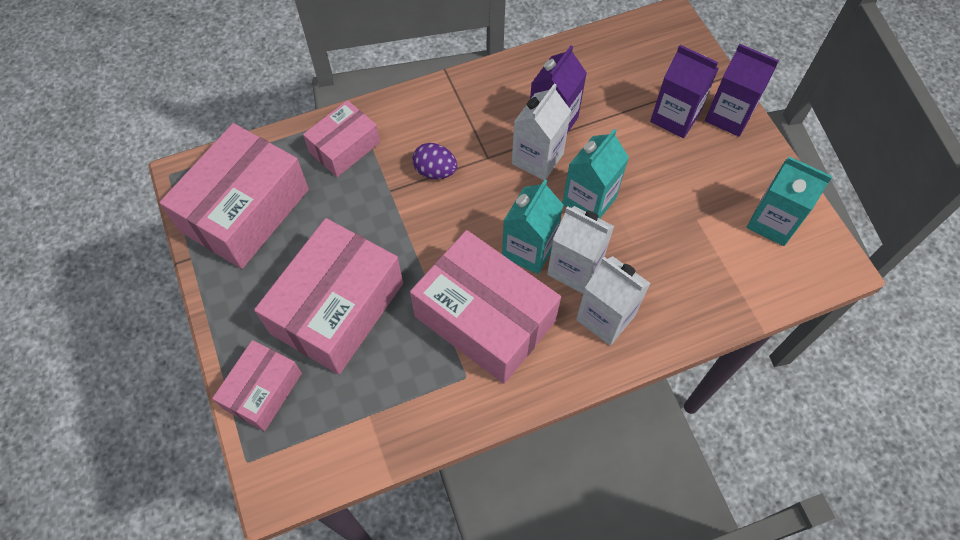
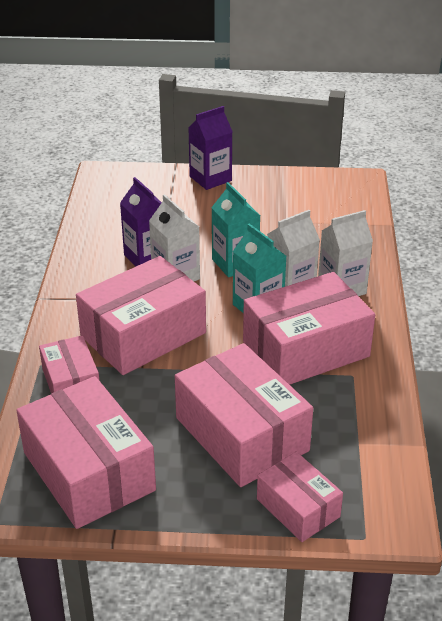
camera: 65 degrees left, 25 degrees down
(435, 171) = (143, 334): purple egg -> pink box
(675, 117) = (192, 201): purple carton -> none
(772, 222) = (311, 192): turquoise carton -> none

